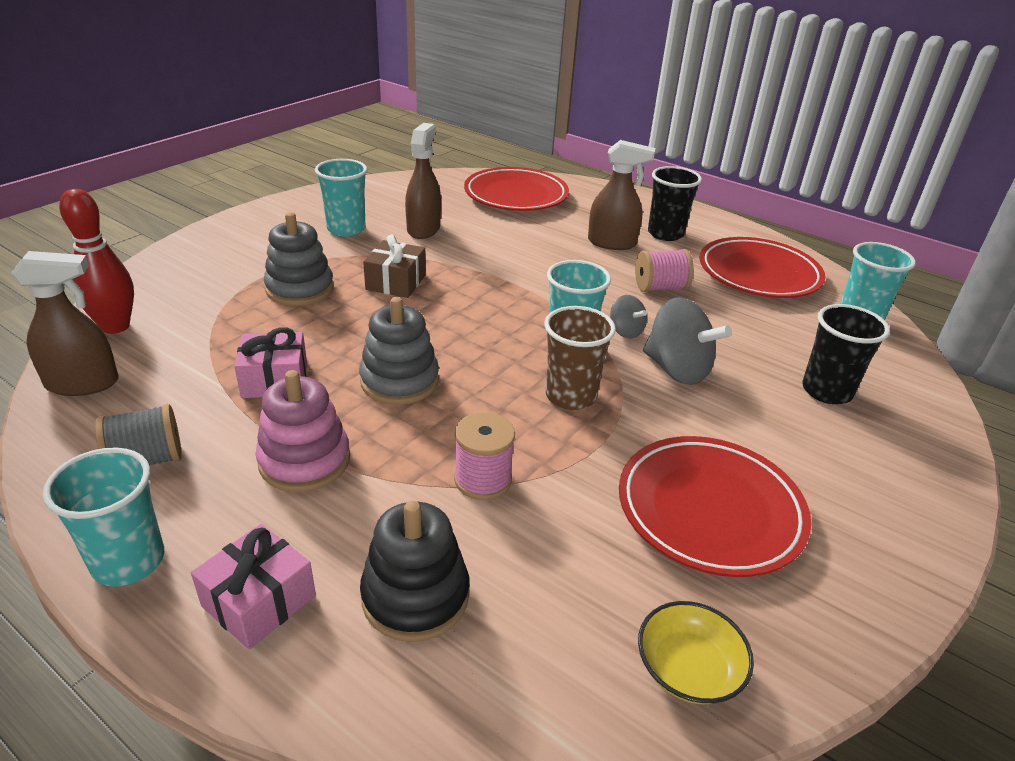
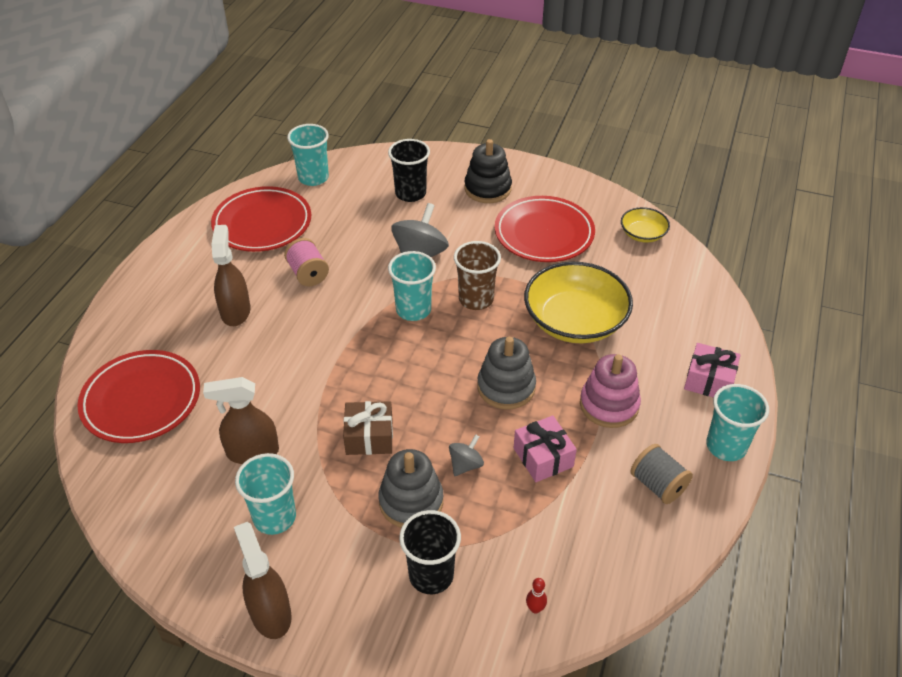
camera: 105 degrees left, 10 degrees up
(83, 383) = (614, 577): brown spray bottle -> brown spray bottle (270, 613)
(115, 326) = (535, 608): red bowling pin -> red bowling pin, size x0.41
(415, 596) = (667, 325): black stacking toy -> black stacking toy (487, 189)
(483, 480) = (575, 321): pink spool -> yellow bowl
(625, 331) = (383, 284): grey spinning top -> grey spinning top (465, 465)
(665, 234) = (203, 280): black cup -> black cup (431, 575)

